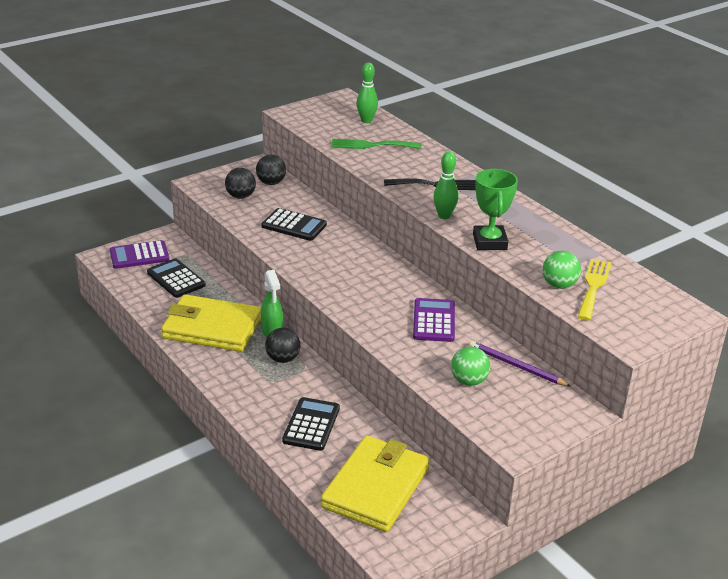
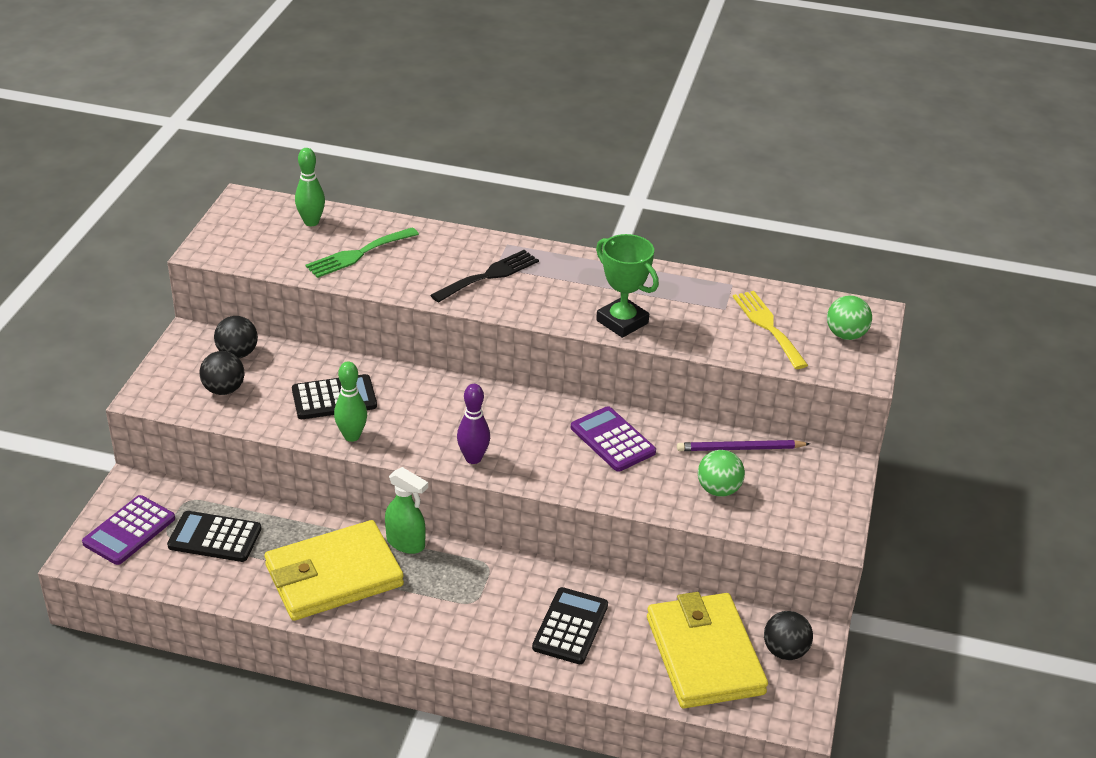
camera: 40 degrees left, 5 degrees up
(283, 359) = (454, 568): black ball -> black ball (785, 651)
(311, 424) = (570, 626): black calculator -> black calculator turned 45 degrees clockwise
(332, 290) = (473, 458): none -> purple bowling pin
(444, 216) = (543, 311): green bowling pin -> green bowling pin (352, 436)
(559, 285) = (738, 340): green ball -> green ball (846, 335)

